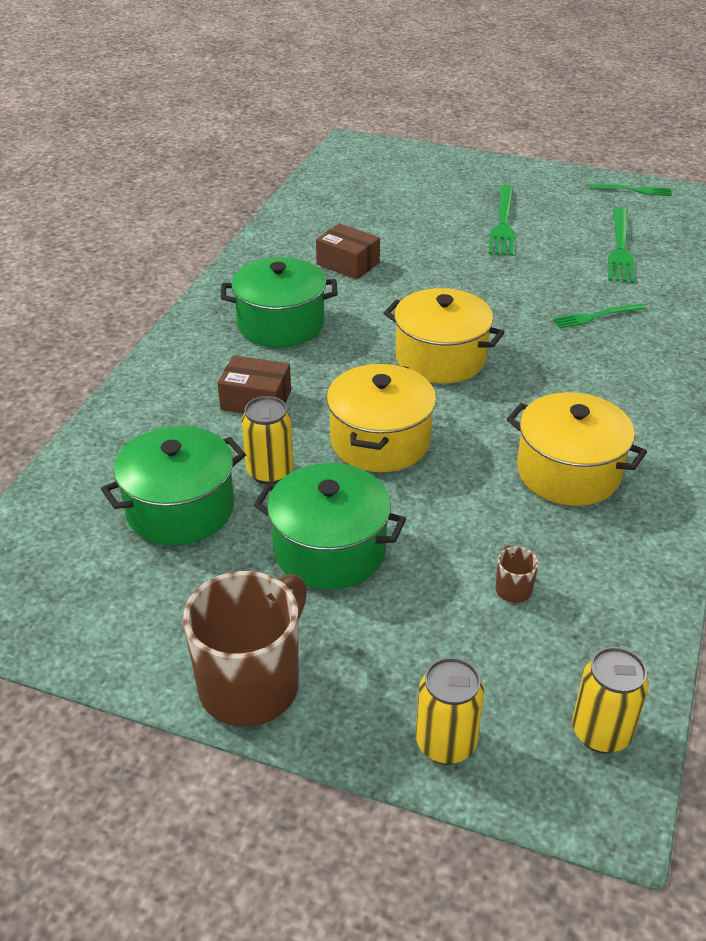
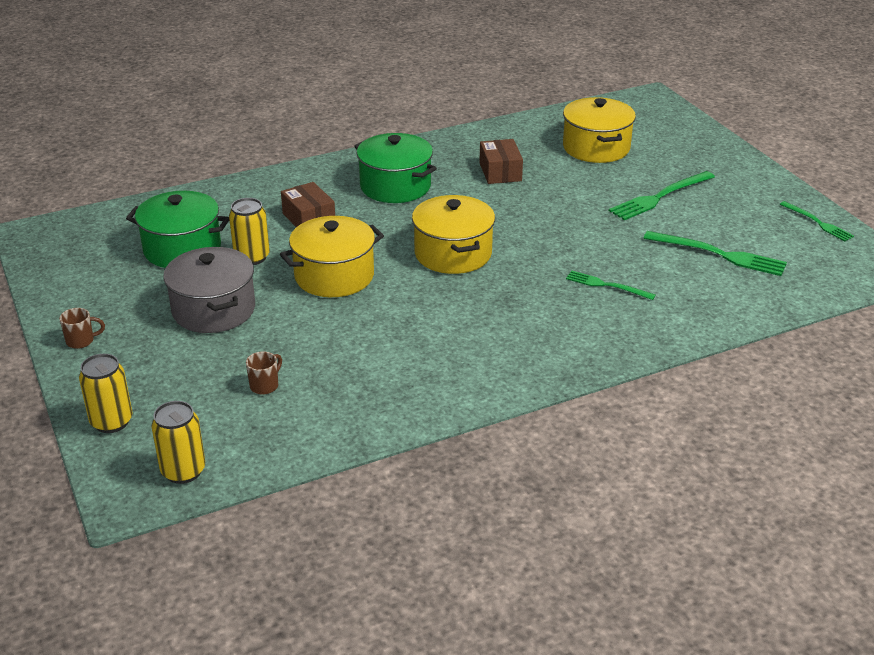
camera: 45 degrees right, 5 degrees down
(252, 684) = (81, 341): brown mug -> brown mug, size x0.41
(329, 550) = (213, 310): green pot -> grey pot
(568, 472) = (407, 354): yellow pot -> yellow pot (596, 148)
(620, 248) = (719, 254): green fork -> green fork turned 120 degrees counterclockwise

